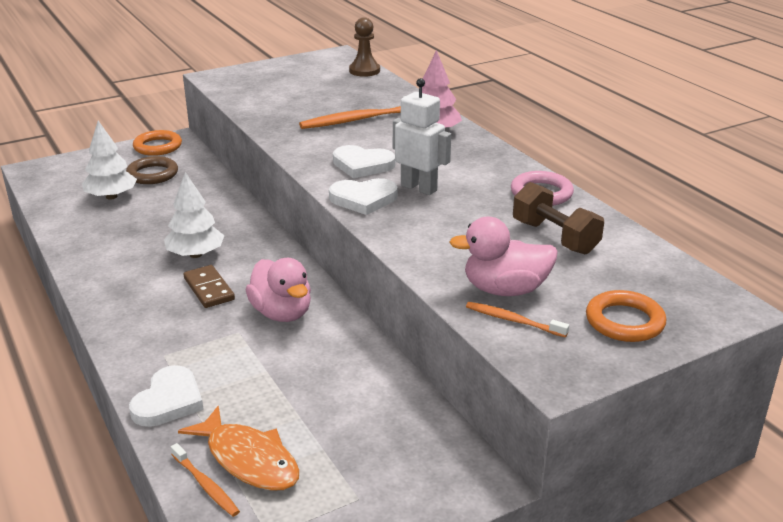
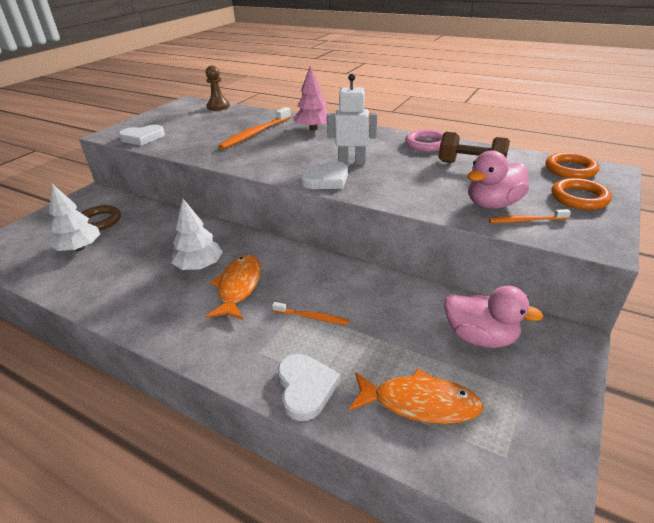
camera: 30 degrees left, 5 degrees up
(158, 147) = (83, 201): orange ring -> orange ring (570, 169)
(206, 485) = (415, 443): orange toothbrush -> orange toothbrush (312, 317)
(209, 289) = (238, 287): brown domino -> orange fish
(282, 313) = (312, 283): pink duck -> pink duck (480, 337)
(362, 165) = (295, 159): white heart -> white heart (142, 138)

